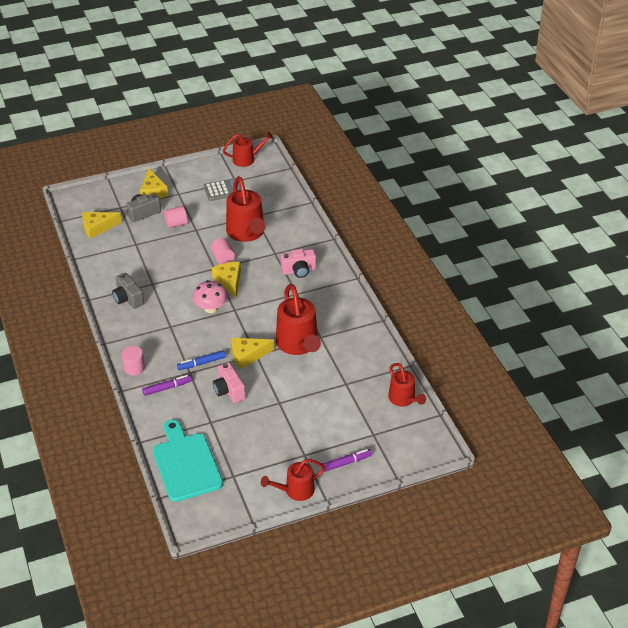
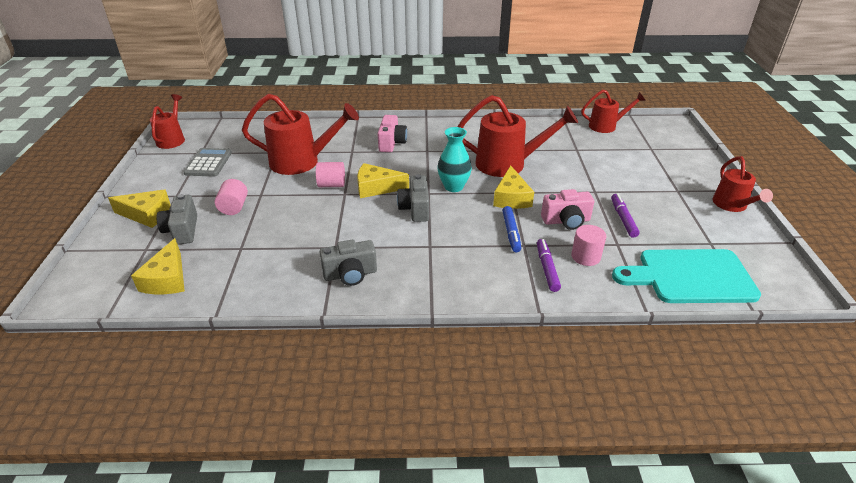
camera: 70 degrees left, 5 degrees down
(134, 368) = (497, 292): pink cylinder -> pink cylinder (585, 256)
(211, 308) = (415, 209): pink mushroom -> grey camera
(249, 321) = (453, 187): none -> turquoise vase
(346, 463) = (690, 169): purple marker -> purple marker (623, 219)

